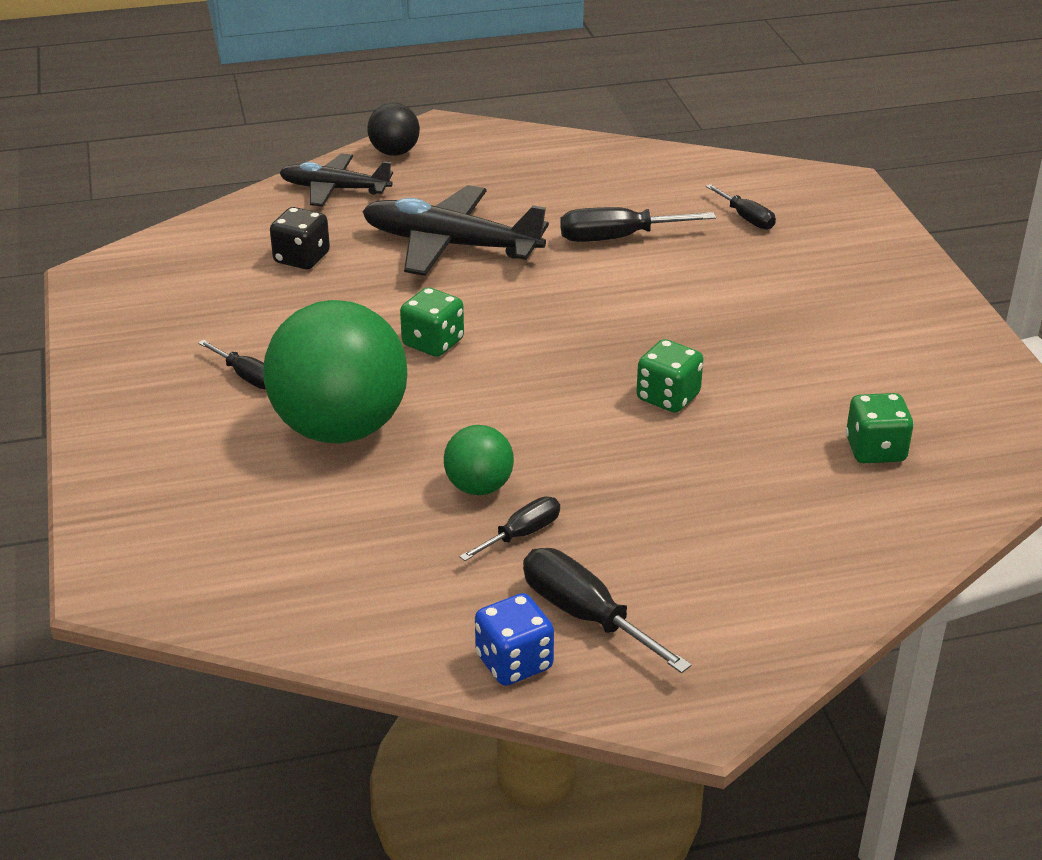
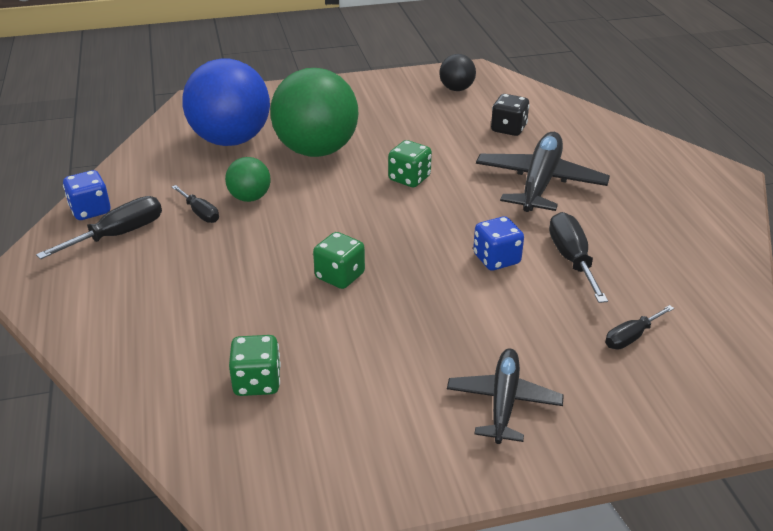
camera: 90 degrees right, 0 degrees up
(247, 377) = (371, 120): black screwdriver -> none
(289, 523) = (231, 140): none -> blue ball
(335, 189) = (606, 136): black plane -> black plane (503, 402)
(394, 152) = (674, 156): black ball -> black ball (456, 89)
(621, 285) = (496, 259): none -> blue dice

